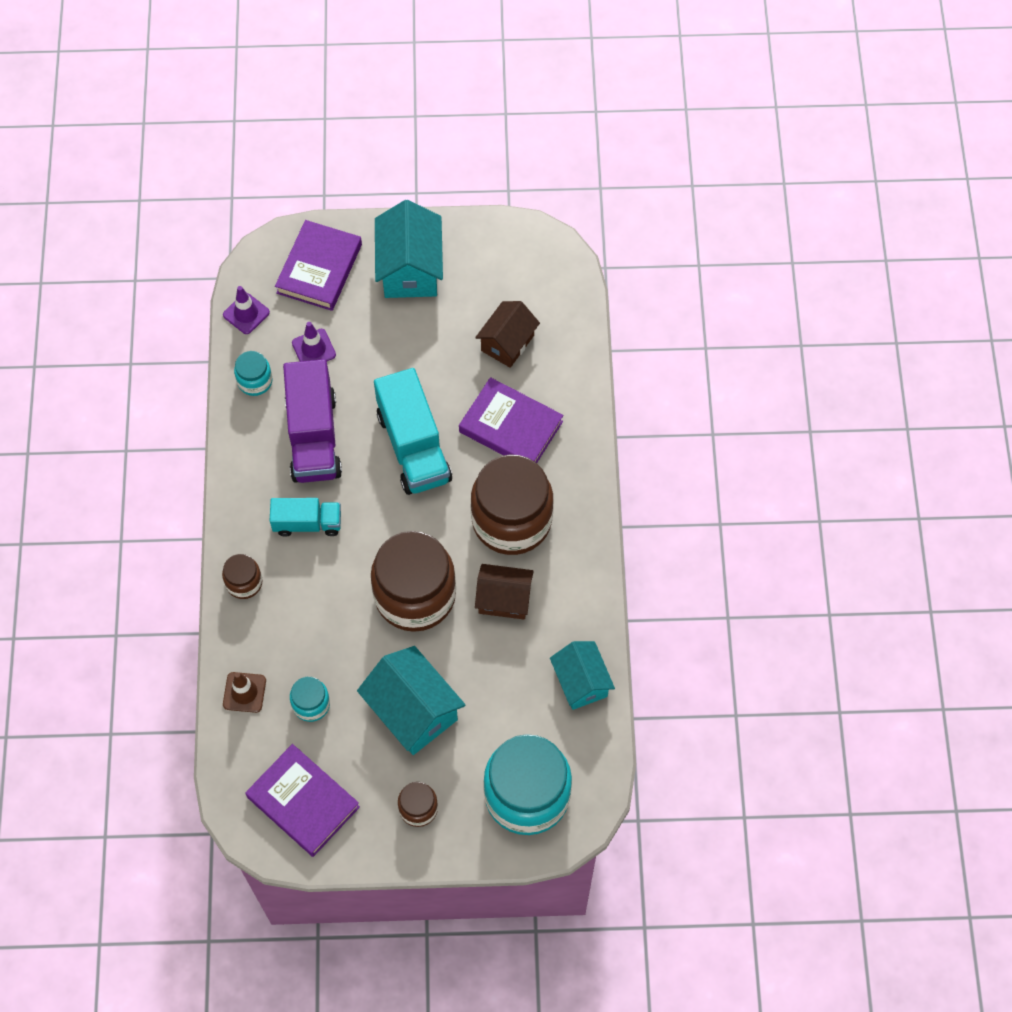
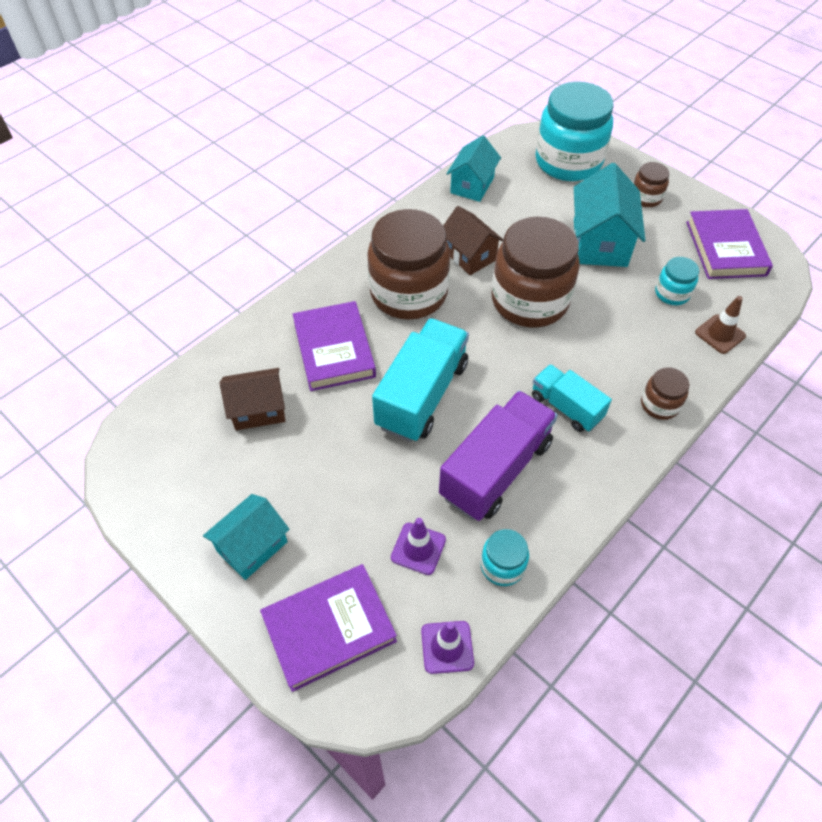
camera: 135 degrees left, 10 degrees down
(410, 269) = (252, 546): turquoise house -> turquoise house, size x0.67

